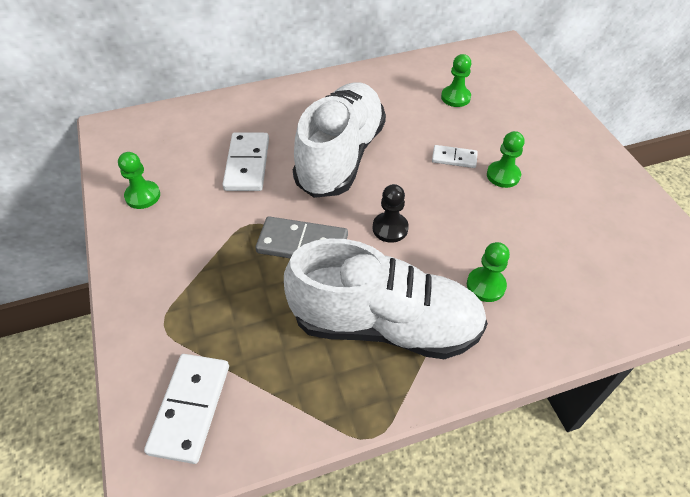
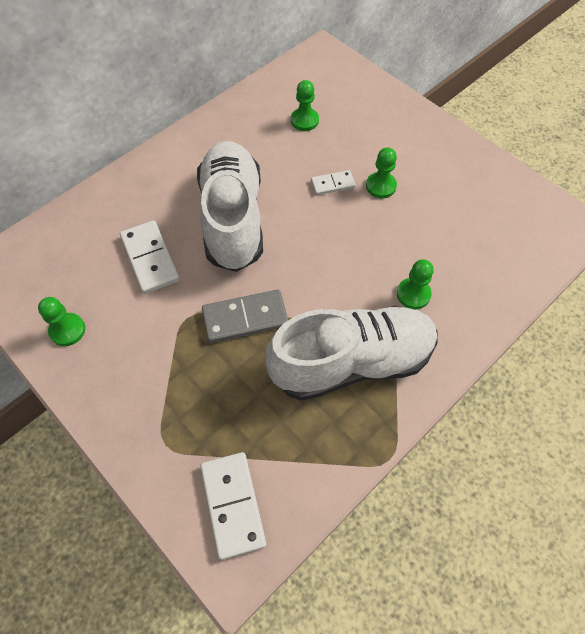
camera: 25 degrees left, 10 degrees up
(390, 228) = (312, 273): black pawn -> none

